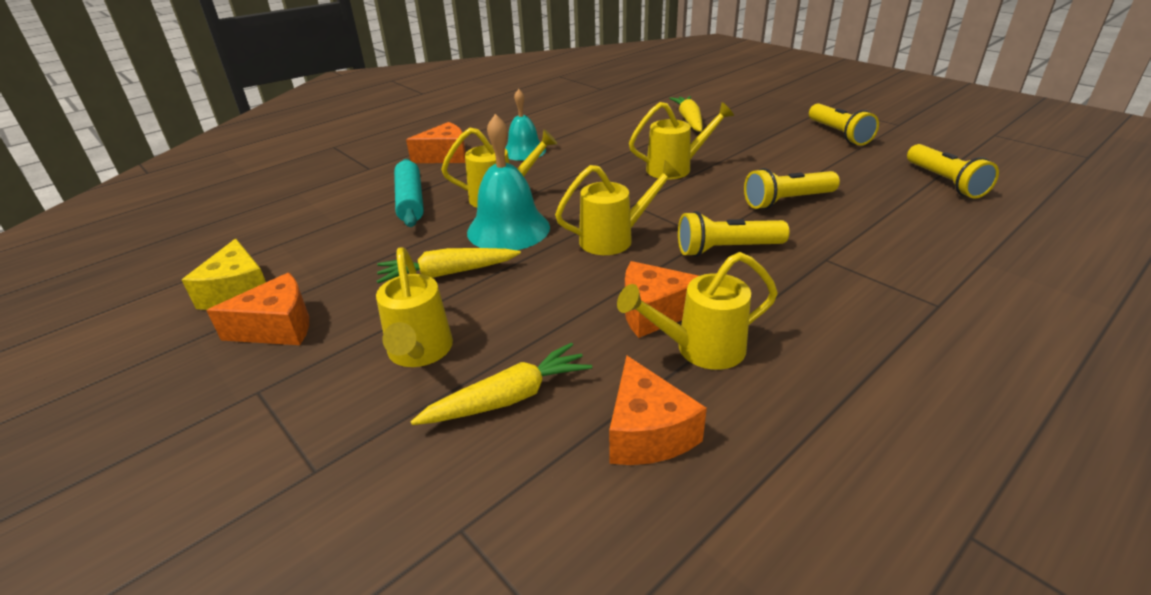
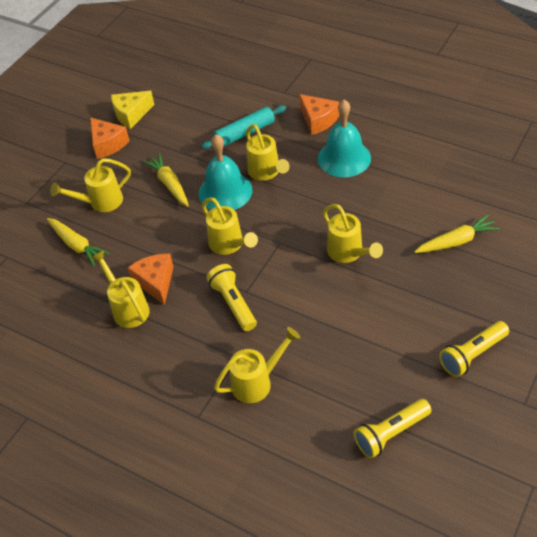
camera: 75 degrees right, 15 degrees up
(524, 151) = (344, 158): turquoise bell -> turquoise bell, size x1.51
(647, 432) = (65, 300): orange cheese -> none
(787, 201) = (316, 328): yellow flashlight -> none
(871, 249) = (257, 382): none -> yellow watering can

